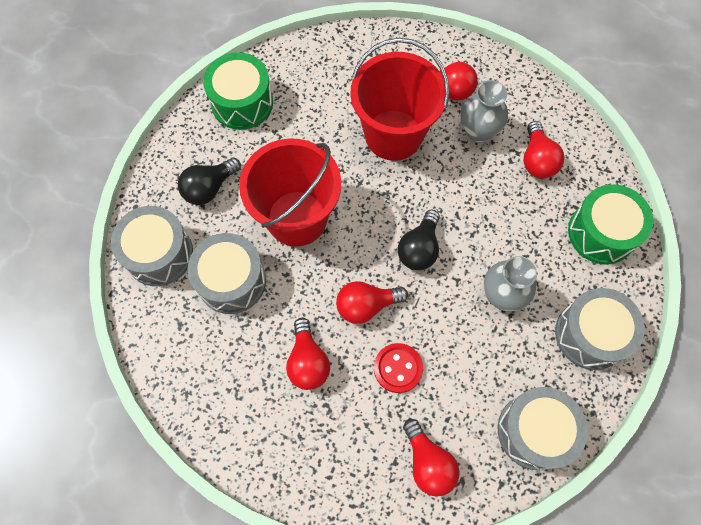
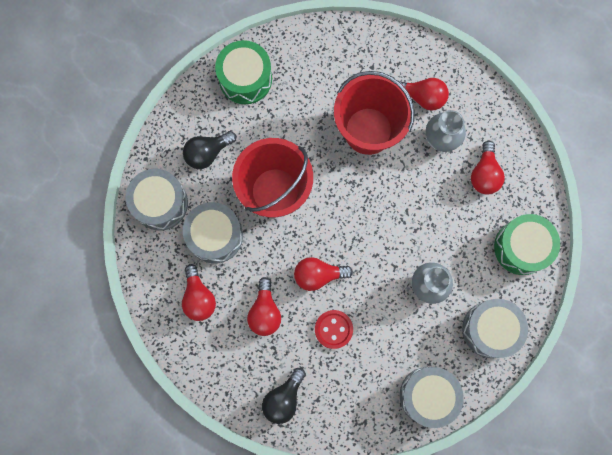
camera: 10 degrees right, 10 degrees up
(419, 248) = (369, 235): black light bulb -> black light bulb (283, 398)
(428, 462) = (342, 404): red light bulb -> red light bulb (198, 297)

